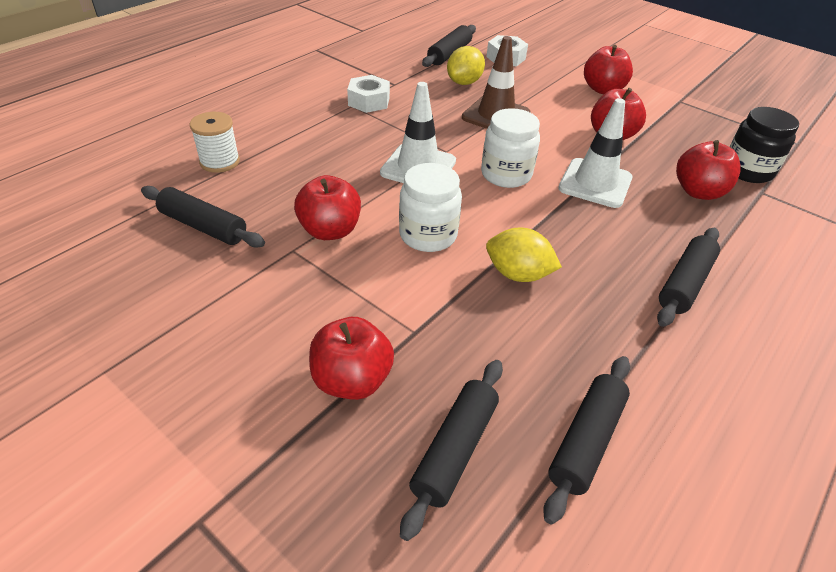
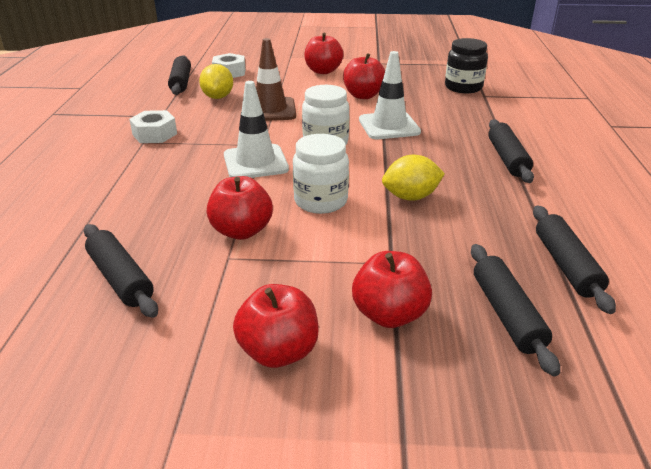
camera: 35 degrees left, 10 degrees down
(203, 226) = (121, 278): black rolling pin -> black rolling pin turned 60 degrees clockwise
(220, 162) = (69, 226): white spool -> none
(698, 192) = (452, 108): red apple -> red apple (279, 351)

